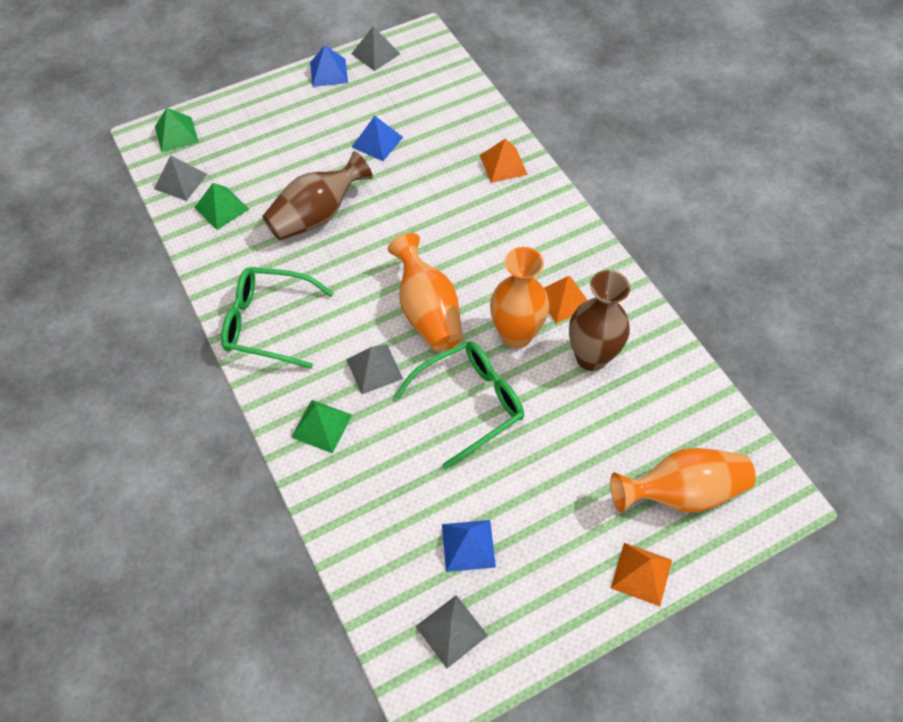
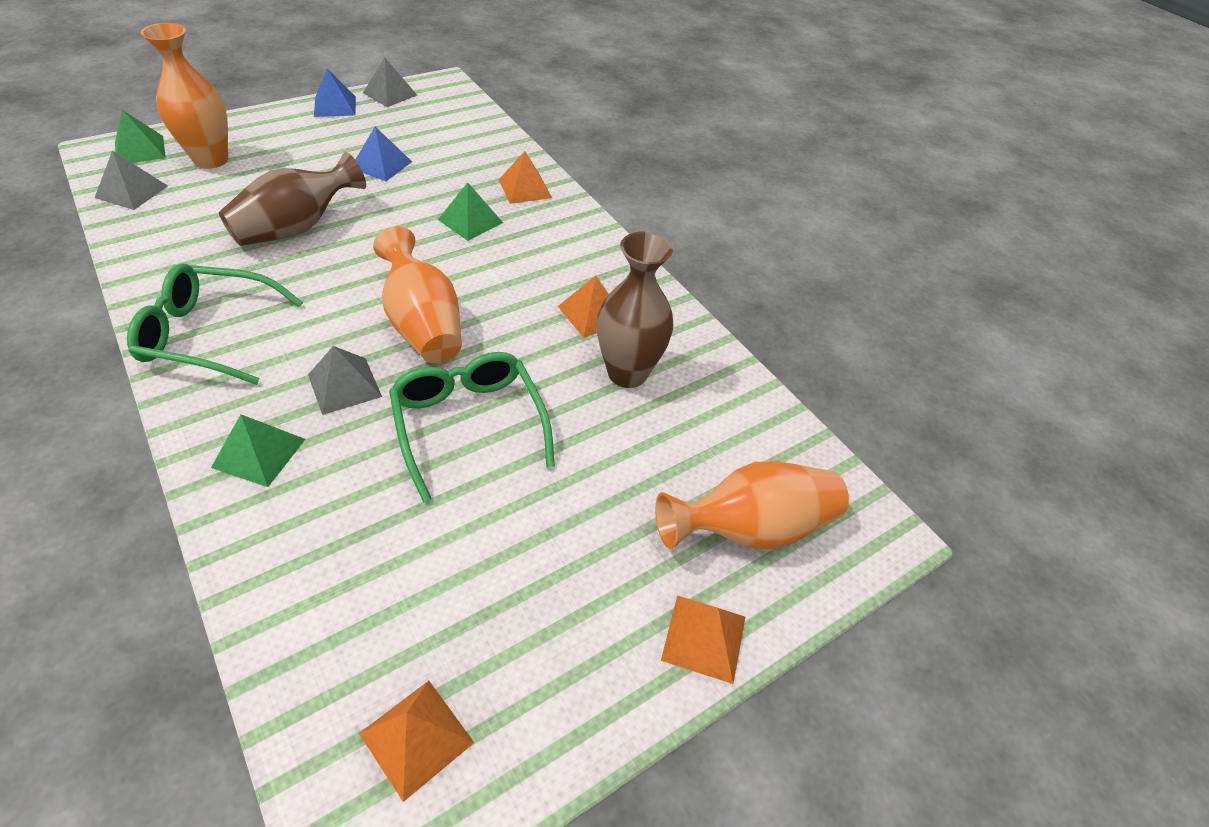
camera: 10 degrees left, 10 degrees down
(221, 208) = (177, 218): green pyramid -> green pyramid (470, 221)
(451, 631) = (417, 738): grey pyramid -> orange pyramid
(468, 545) = (453, 606): blue pyramid -> none
(470, 403) = (469, 424): green glasses -> green glasses turned 75 degrees counterclockwise
(516, 335) = (533, 349): orange vase -> orange vase (211, 160)

